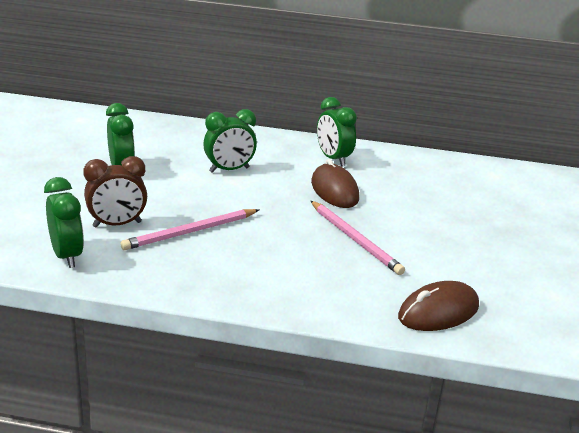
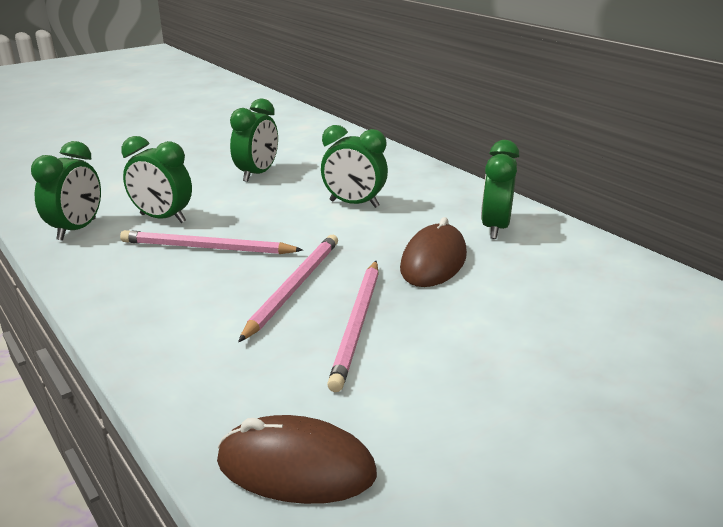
camera: 45 degrees right, 0 degrees up
(117, 224) = (163, 218): brown clock -> green clock
(288, 234) = (294, 287): none -> pink pencil

